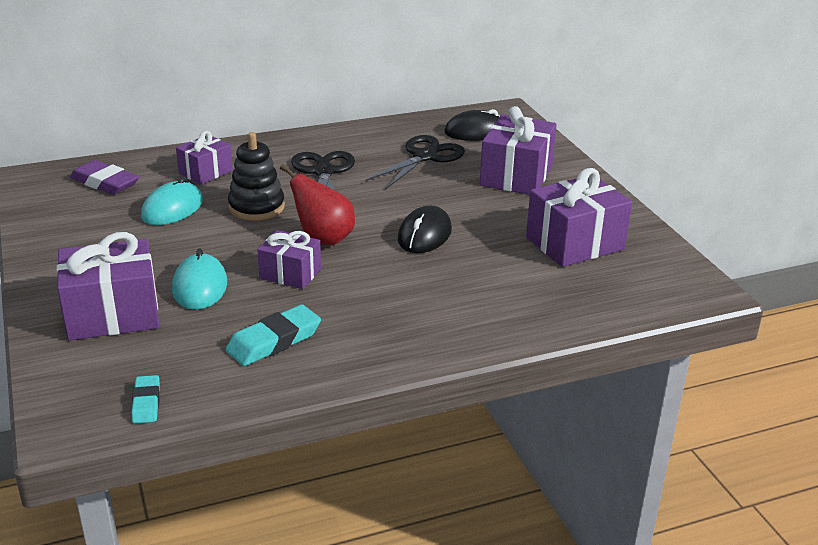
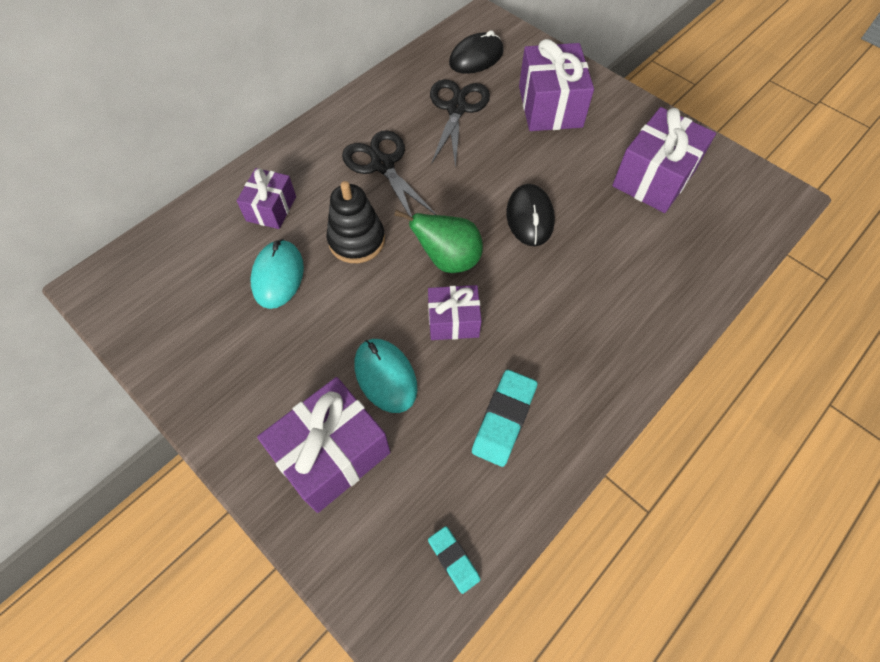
camera: 25 degrees left, 30 degrees up
(105, 183) = (180, 265): purple eraser -> none
(323, 239) = (448, 260): red pear -> green pear

